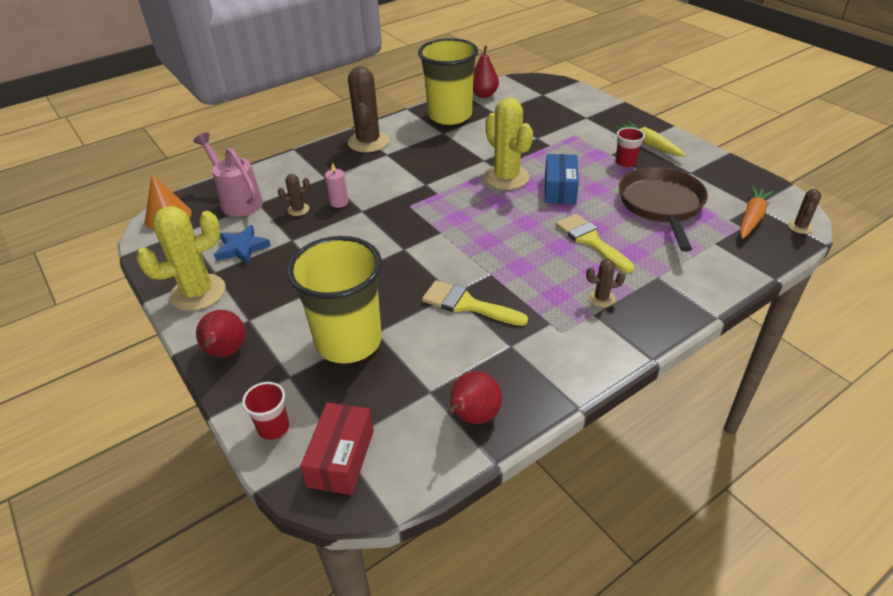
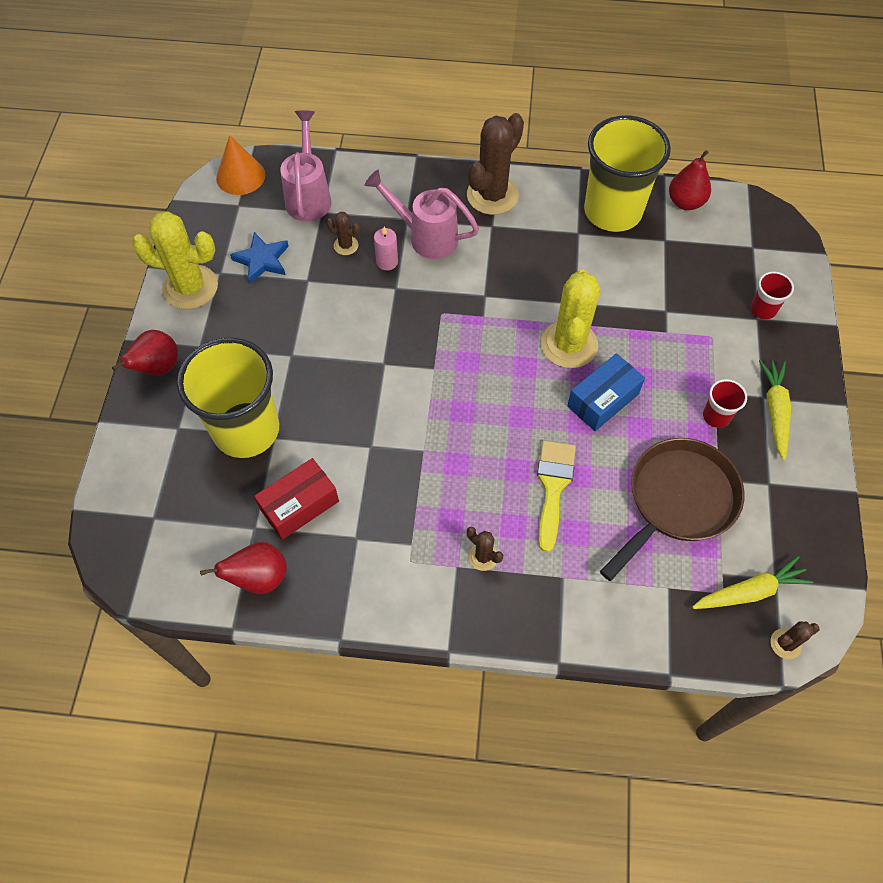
camera: 40 degrees right, 20 degrees up
(273, 428) = (127, 467): red cup -> red cup (763, 309)
(341, 458) = (144, 532): red box -> red box (299, 505)
(349, 179) = (425, 237): none -> pink watering can
(467, 304) = (368, 468): yellow brush -> none
(751, 218) = (750, 591): orange carrot -> yellow carrot

